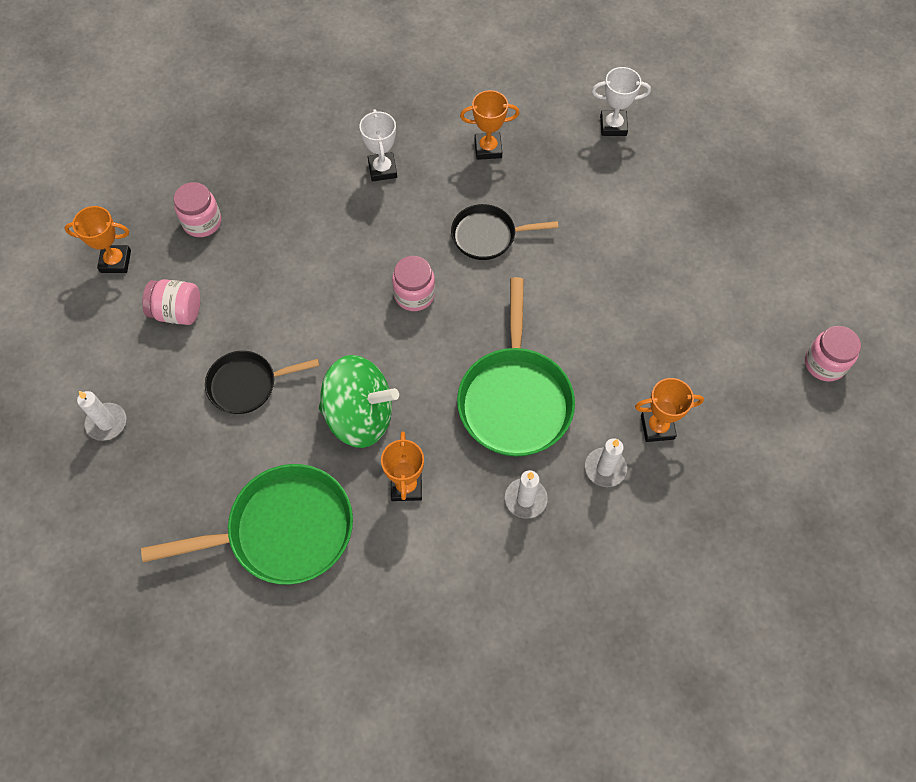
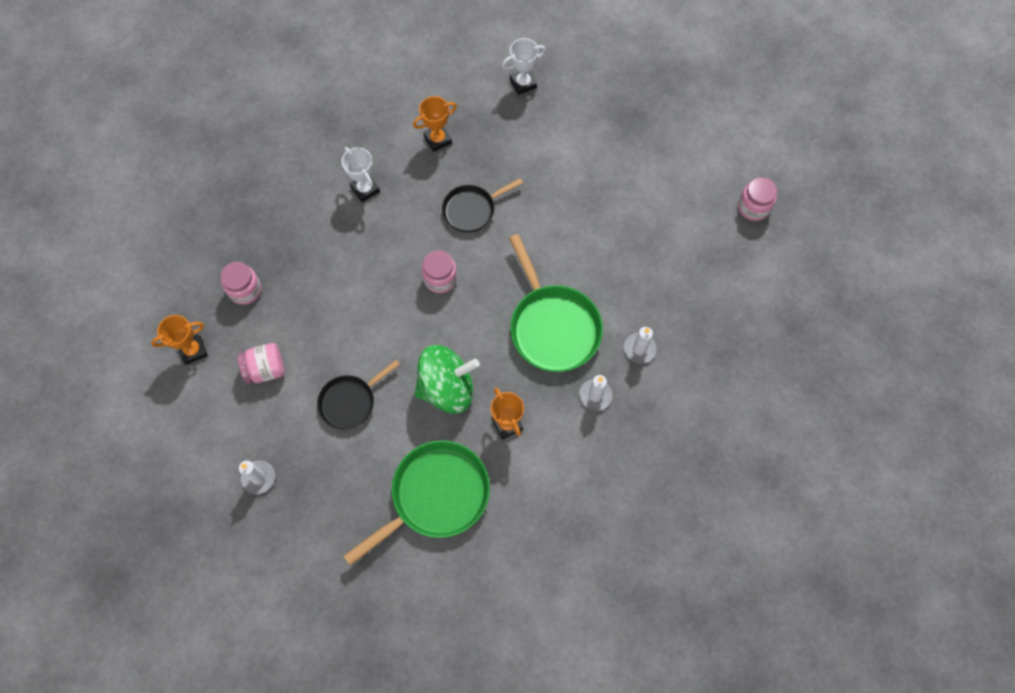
camera: 25 degrees left, 5 degrees up
(657, 427) = (661, 303): orange trophy -> none

